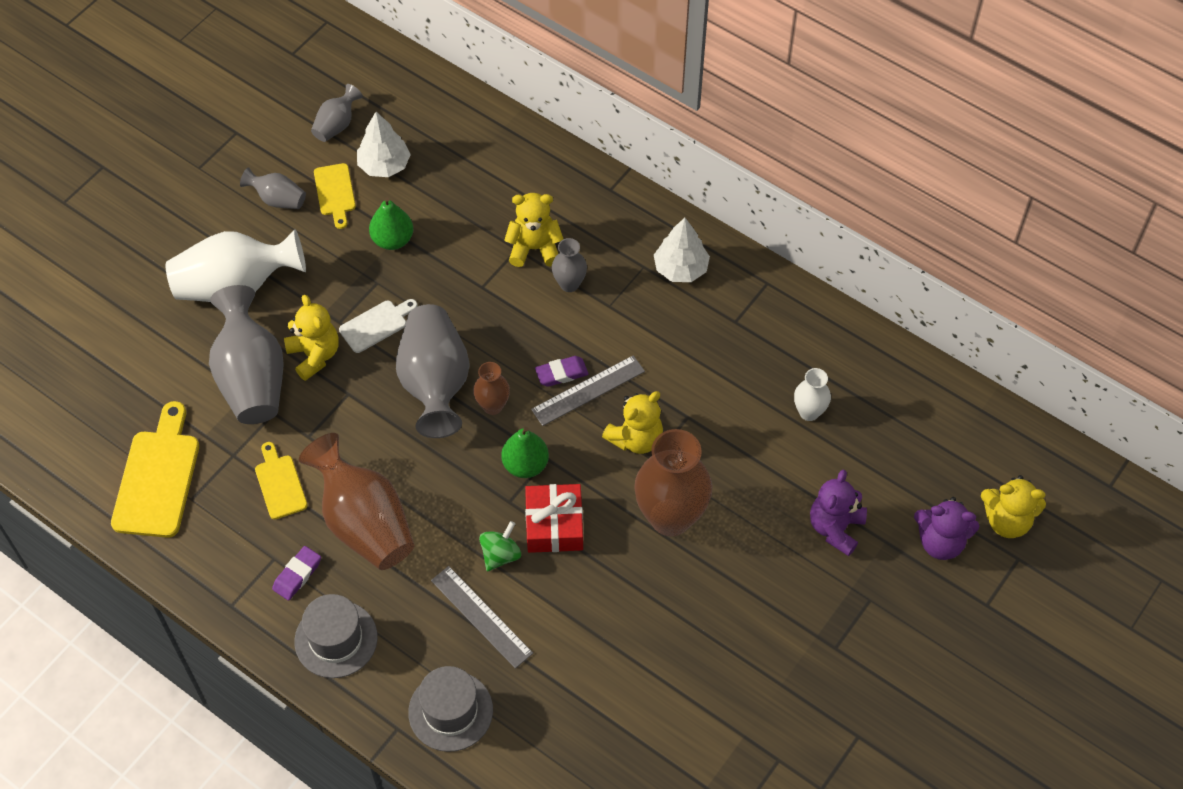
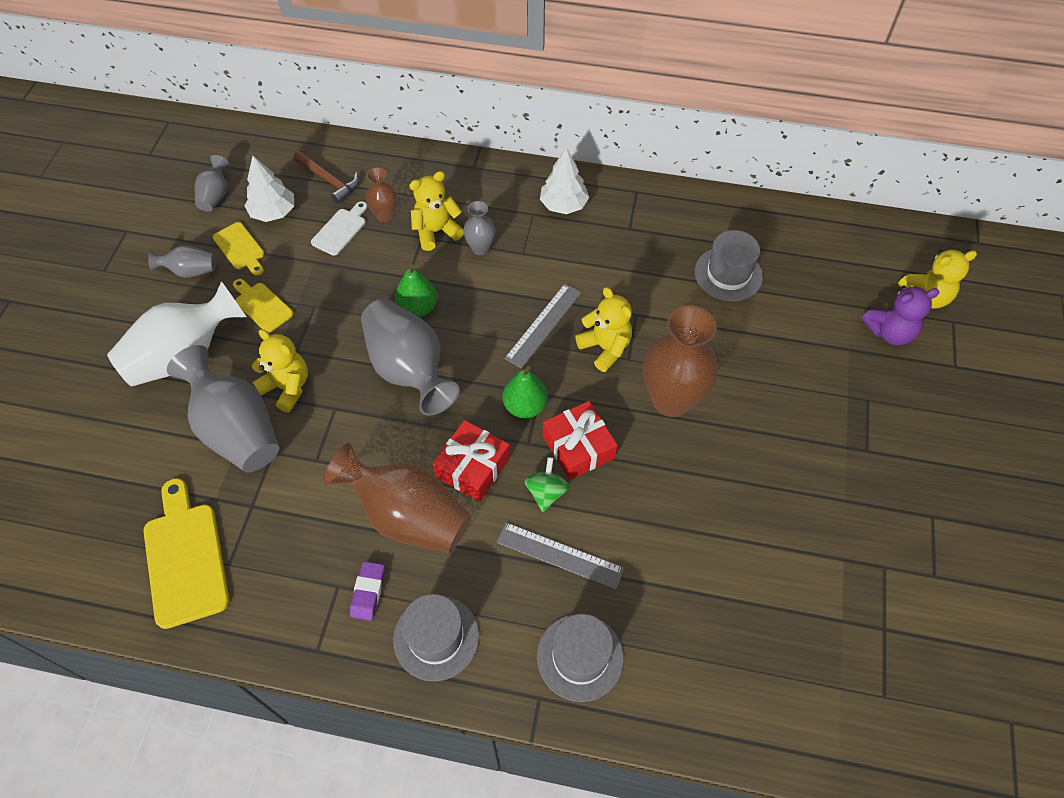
camera: 25 degrees left, 0 degrees up
(280, 484) = (309, 514): yellow cutting board -> yellow cutting board (262, 306)
(376, 325) = (331, 341): white cutting board -> white cutting board (340, 230)
(393, 240) = (310, 267): green pear -> green pear (418, 308)
(446, 502) = (472, 467): none -> red gift
(455, 149) = (329, 180): none -> brown hammer
(492, 406) = (470, 368): brown vase -> brown vase (385, 215)
(561, 373) = (513, 320): purple eraser -> none
(636, 438) = (605, 348): yellow teddy bear -> yellow teddy bear turned 60 degrees counterclockwise
(809, 412) = (728, 274): white vase -> grey hat
(835, 528) = (805, 354): purple teddy bear -> none

